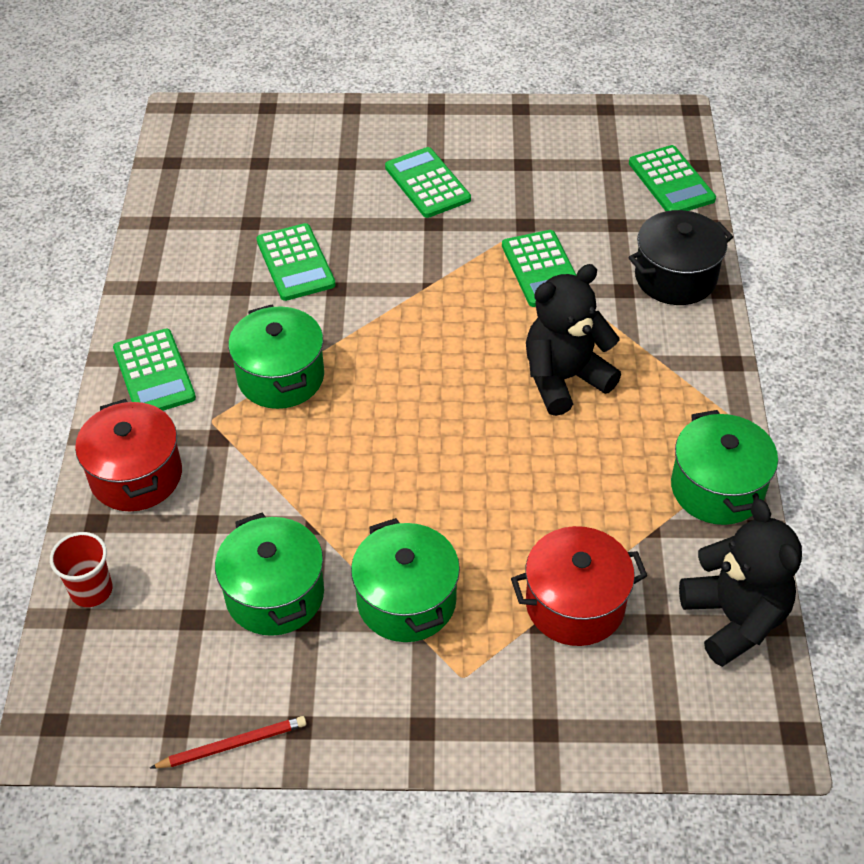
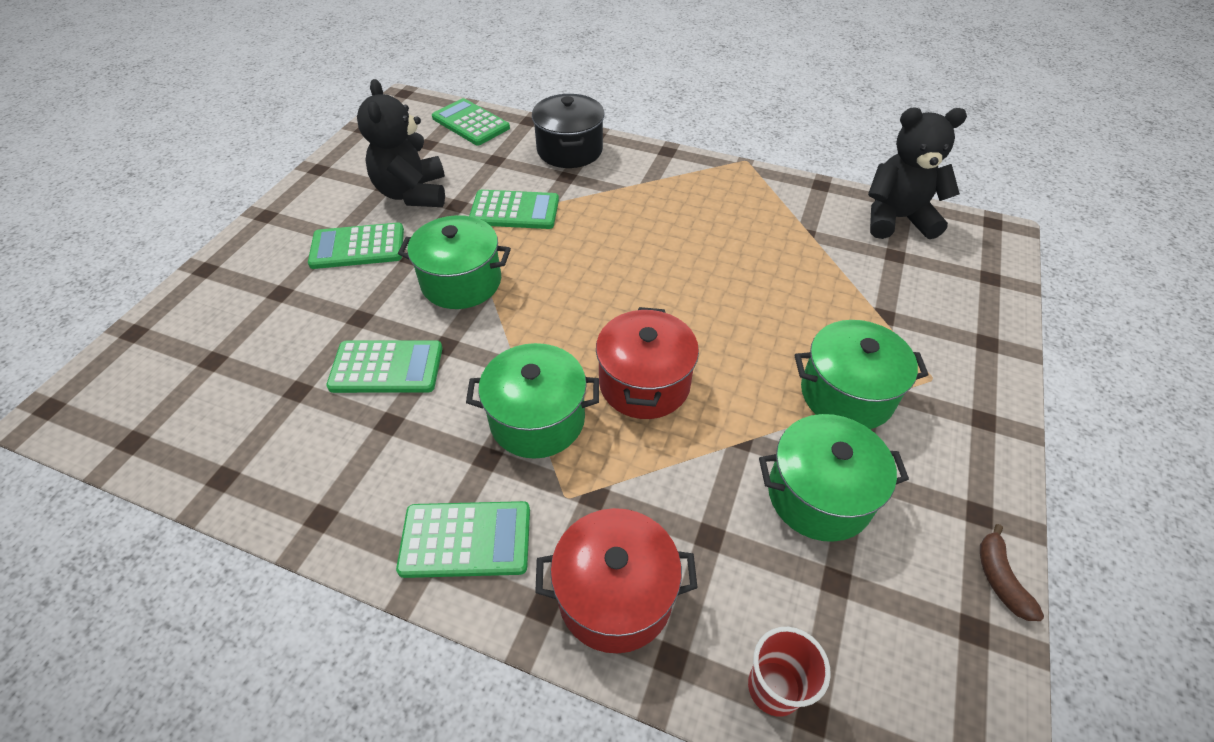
camera: 70 degrees left, 0 degrees up
(232, 744) = (1000, 579): red pencil -> brown banana
(564, 379) = (641, 233): black teddy bear -> black teddy bear (413, 193)
(575, 604) = (870, 292): red pot -> red pot (644, 383)
(671, 181) = (470, 123): green calculator -> green calculator turned 135 degrees counterclockwise
(717, 488) = (779, 192): green pot -> green pot (461, 282)

